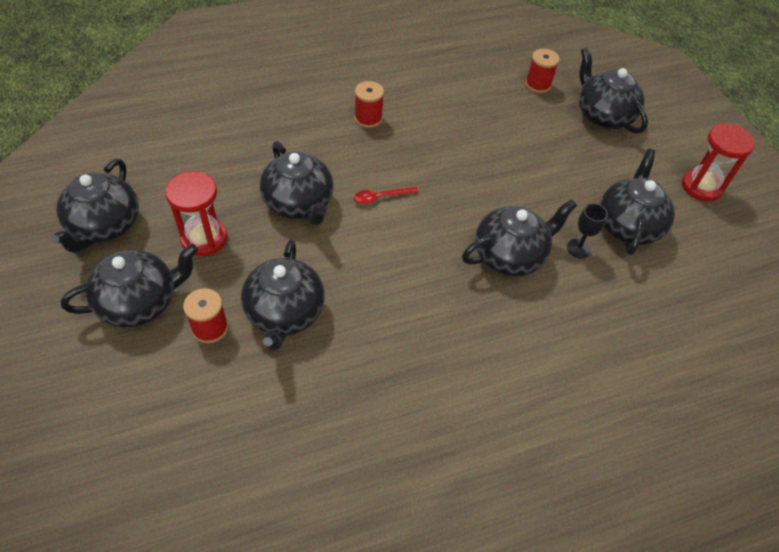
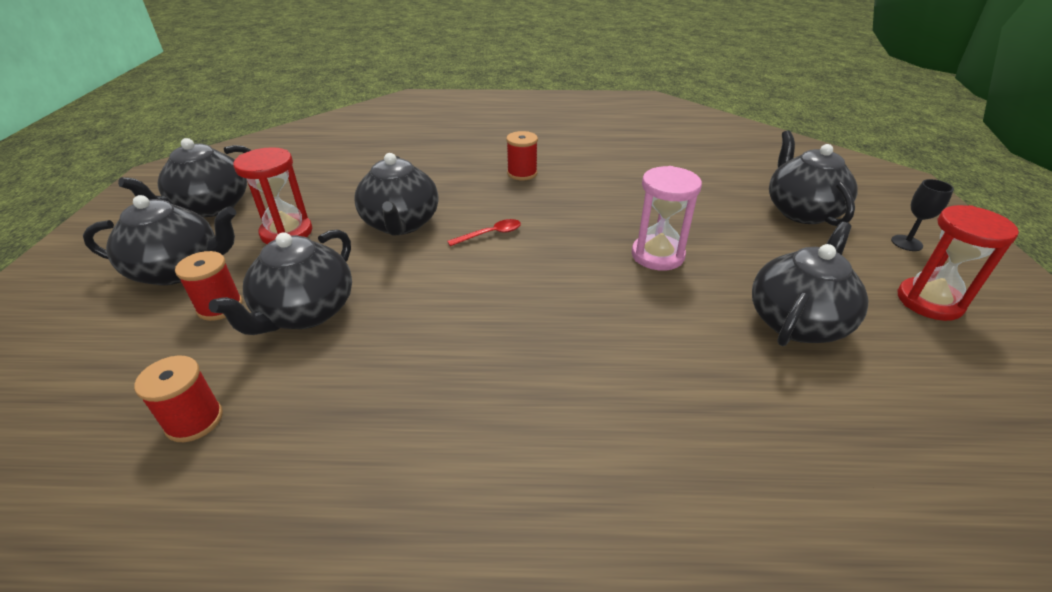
camera: 25 degrees right, 15 degrees down
(381, 197) = (490, 234): red spoon -> red spoon turned 150 degrees clockwise
(510, 255) = (612, 318): black teapot -> none
(517, 188) = (657, 255): none -> pink hourglass
(538, 84) = (728, 175): red spool -> red spool (194, 420)
(578, 248) = (712, 331): black goblet -> black goblet (906, 243)

